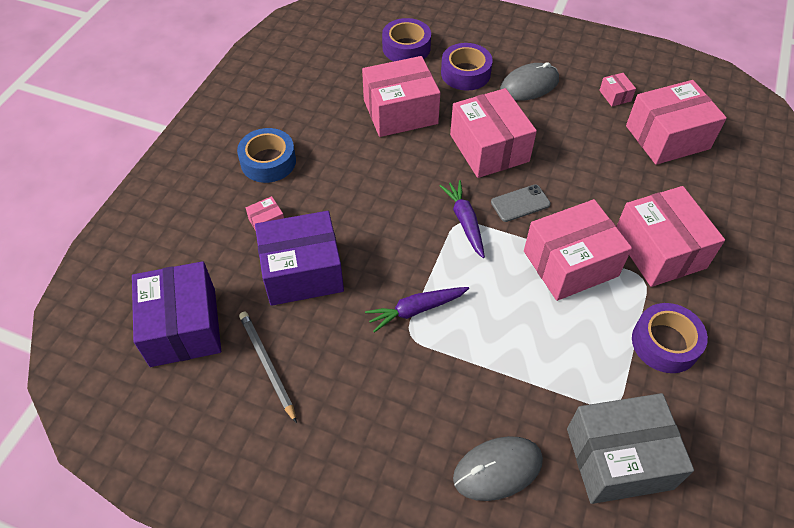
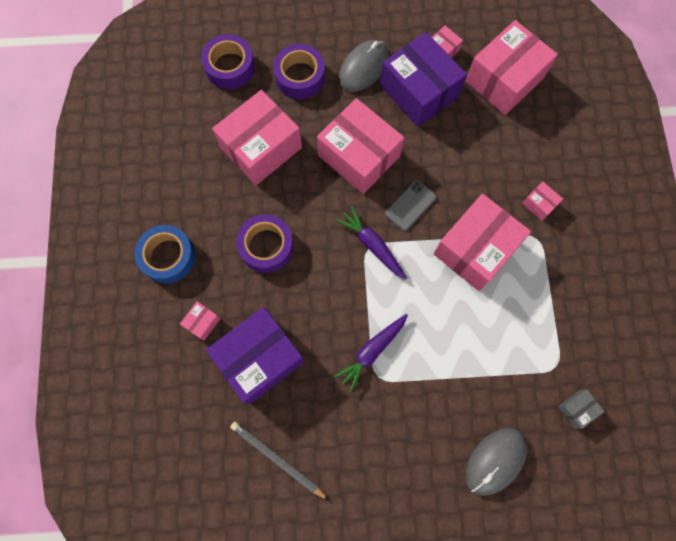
camera: 25 degrees left, 20 degrees up
(183, 327) = (187, 458): purple box -> purple box (419, 91)
(619, 458) = (576, 409): grey box -> grey box, size x0.42
(659, 250) = (539, 204): pink box -> pink box, size x0.42
(665, 343) = (574, 292): purple tape -> purple tape (266, 246)

